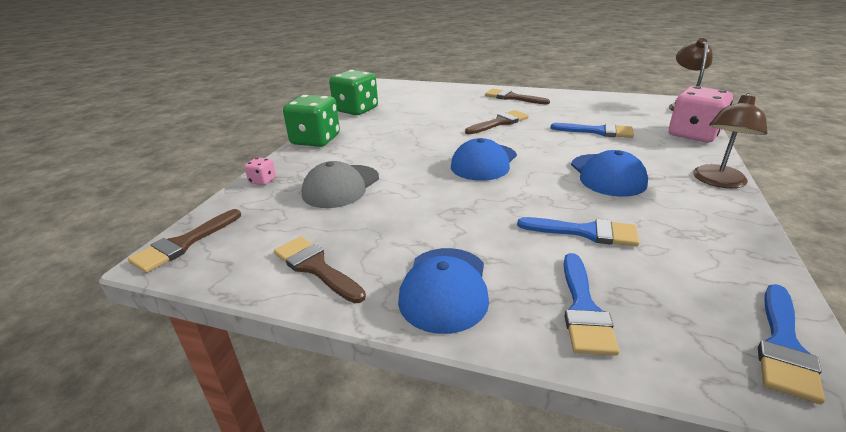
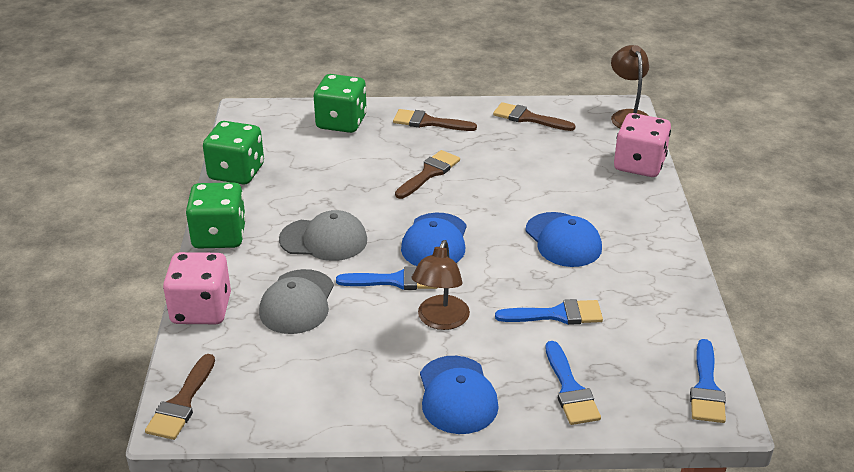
camera: 20 degrees left, 5 degrees up
(262, 180) = (201, 309): pink dice -> pink dice, size x2.26
(315, 267) = (333, 399): brown brush -> brown brush (528, 118)
(391, 151) = (324, 240): none -> grey cap
(447, 93) = (341, 122): none -> green dice
(597, 131) = (542, 173): blue brush -> blue brush (396, 280)
(718, 182) = (663, 232): brown lamp -> brown lamp (440, 320)

